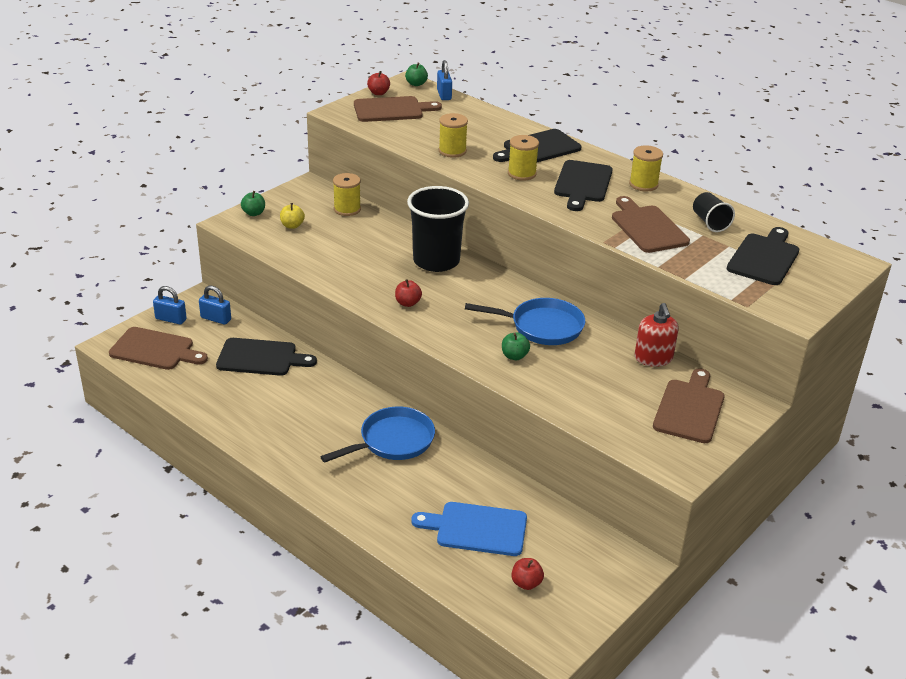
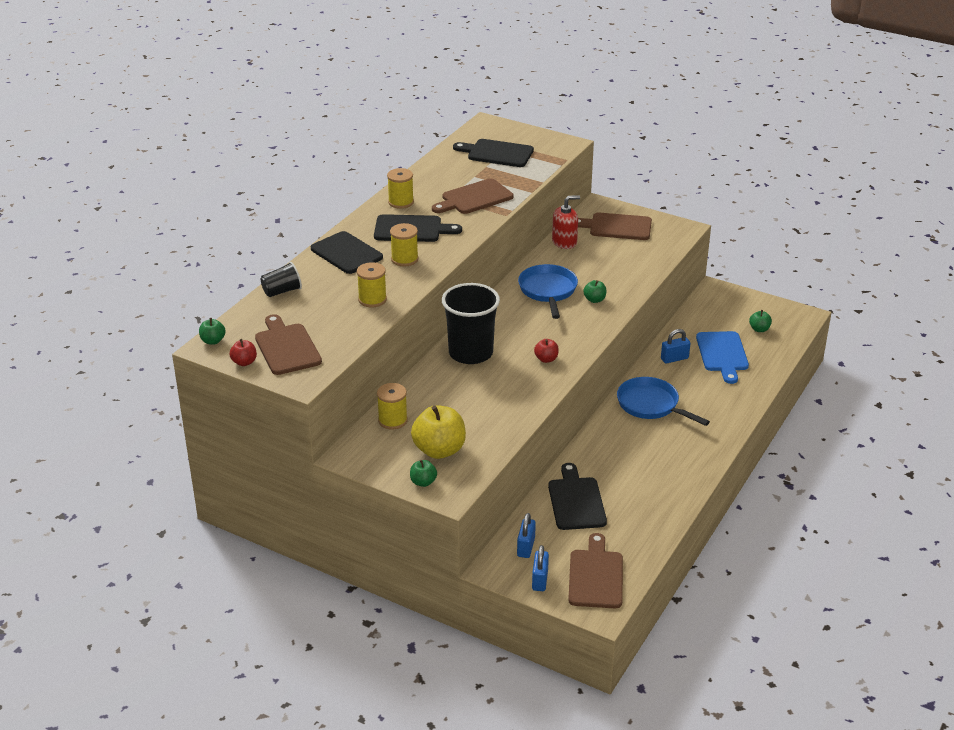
camera: 100 degrees left, 0 degrees up
(292, 225) = (439, 450): yellow apple -> yellow apple, size x2.04
(444, 95) = (238, 320): blue padlock -> blue padlock (674, 358)
(526, 583) = (759, 329): red apple -> green apple
(710, 222) = (454, 173): black cup -> black cup (282, 291)

